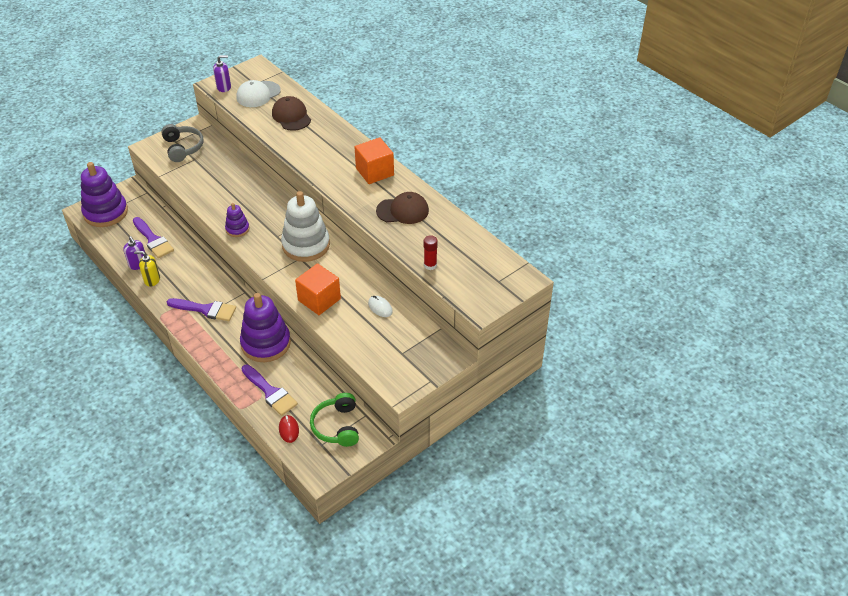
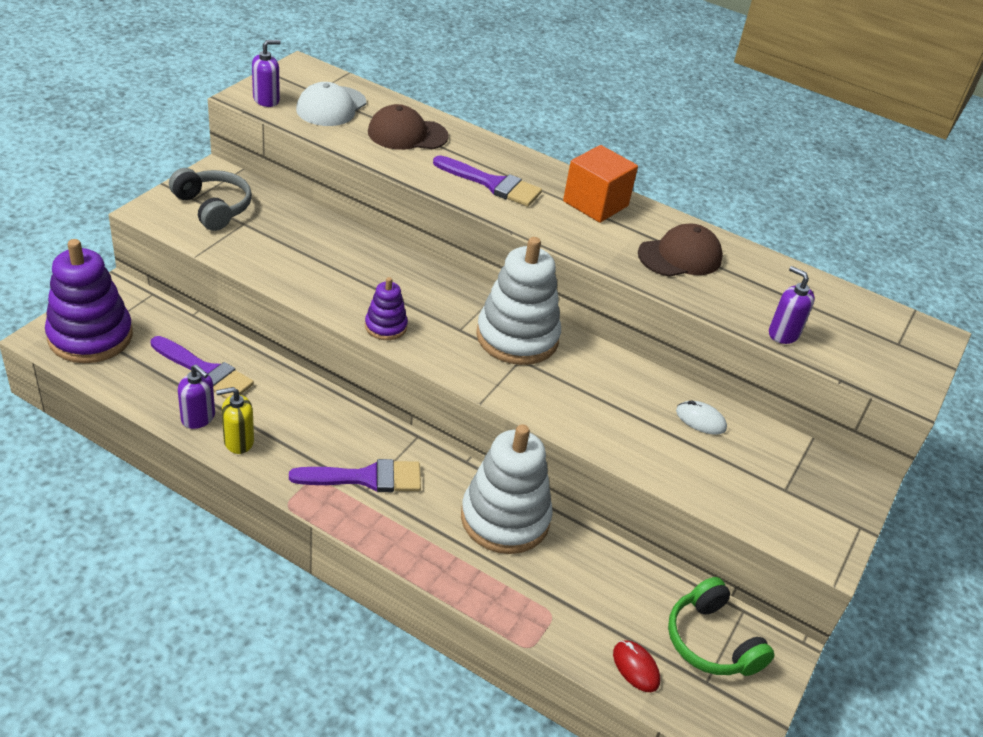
camera: 25 degrees left, 5 degrees down
(266, 343) = (505, 518): purple stacking toy -> white stacking toy
(270, 392) = (563, 605): purple brush -> purple brush (492, 184)
(291, 116) = (407, 134): brown cap -> brown cap turned 45 degrees counterclockwise
(319, 299) = (596, 423): orange cube -> none
(430, 265) = (783, 334): red glue stick -> purple soap dispenser

